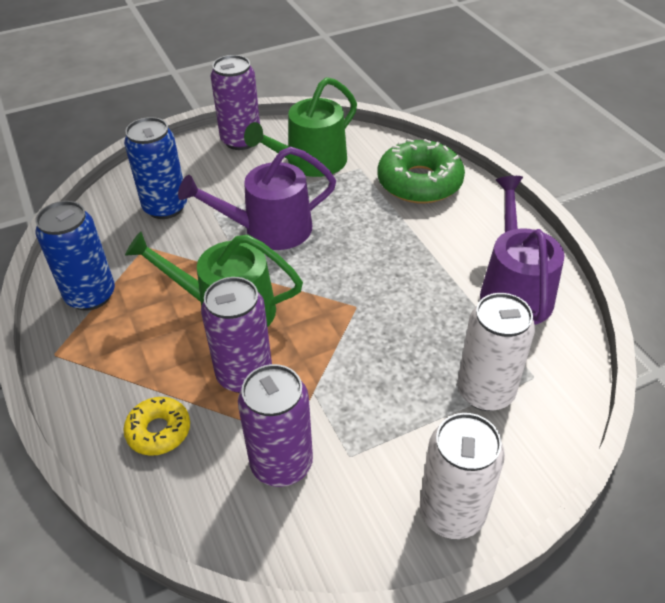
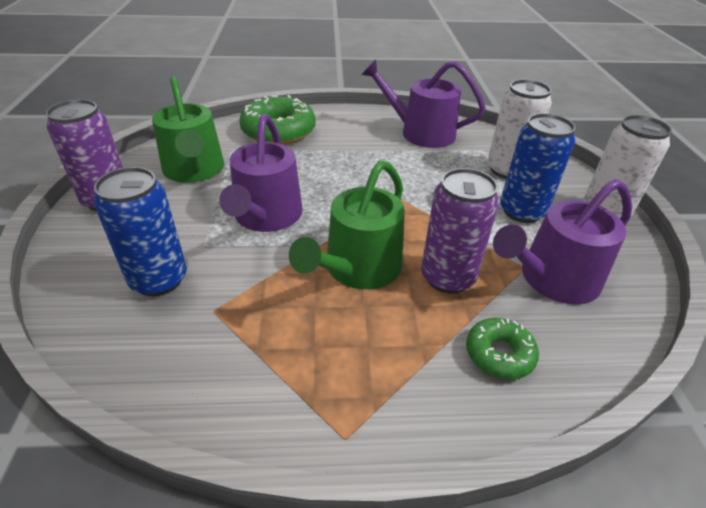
camera: 70 degrees left, 5 degrees down
(90, 295) = (261, 380): blue can -> blue can (522, 211)
(159, 431) = (499, 354): yellow donut -> green donut
(281, 463) = (553, 279): purple can -> purple watering can

